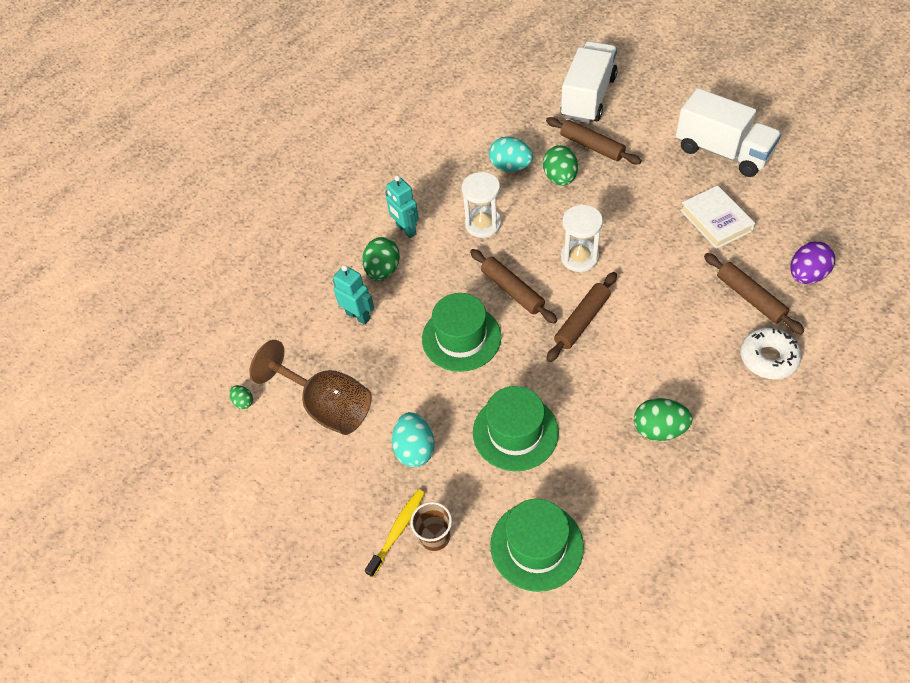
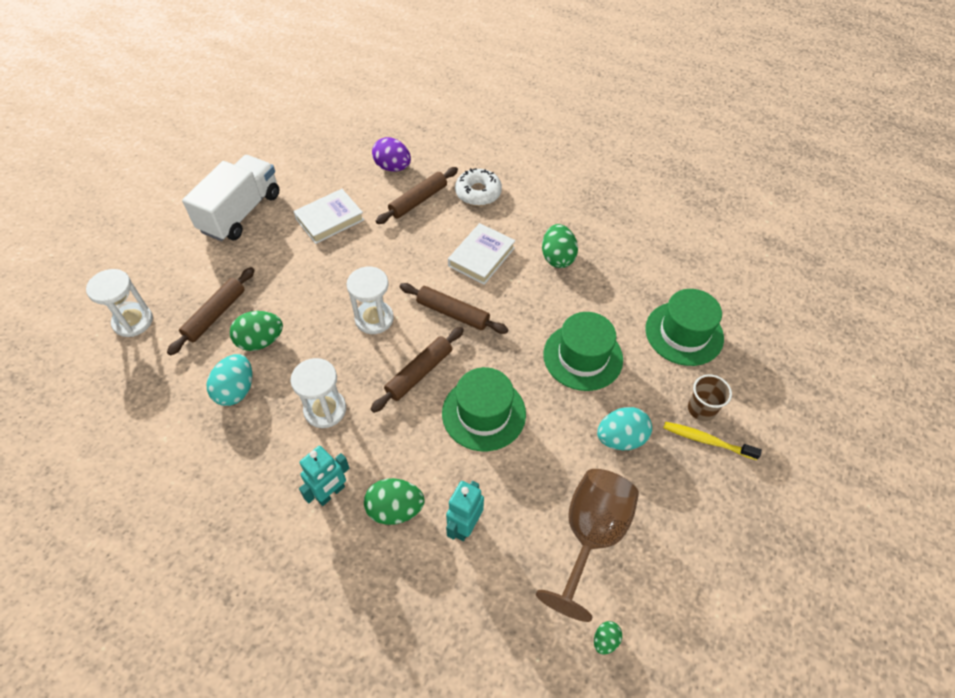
camera: 105 degrees left, 0 degrees up
(588, 97) = (133, 321): white truck -> white hourglass
(661, 352) = (481, 257): none -> white book

